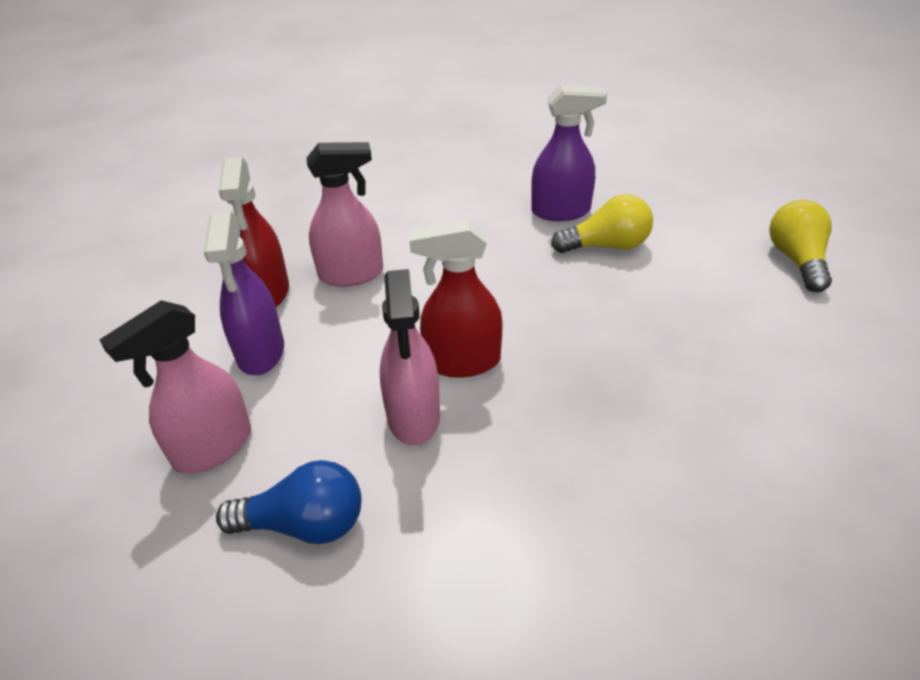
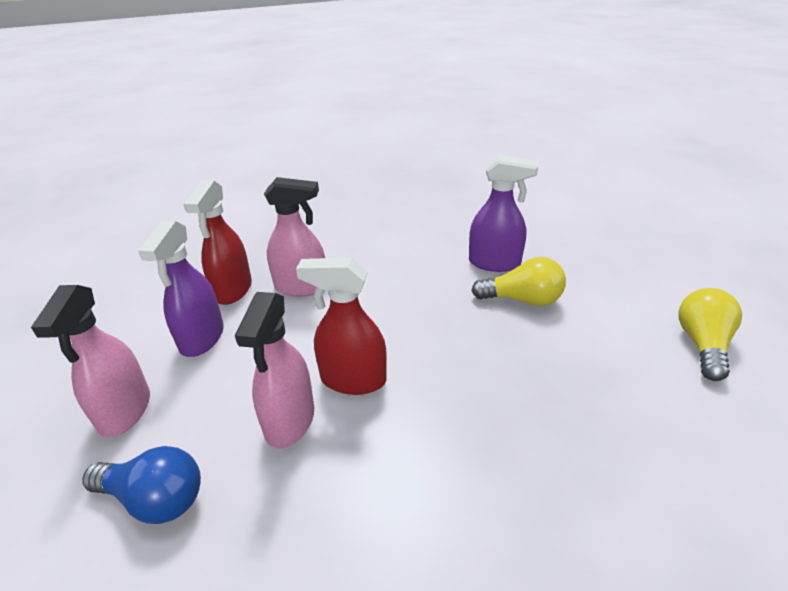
camera: 15 degrees right, 5 degrees down
(212, 448) = (125, 411): pink spray bottle -> pink spray bottle turned 60 degrees counterclockwise

